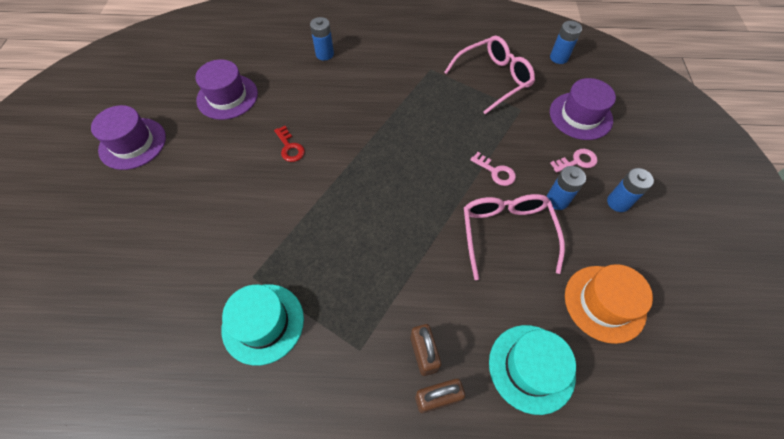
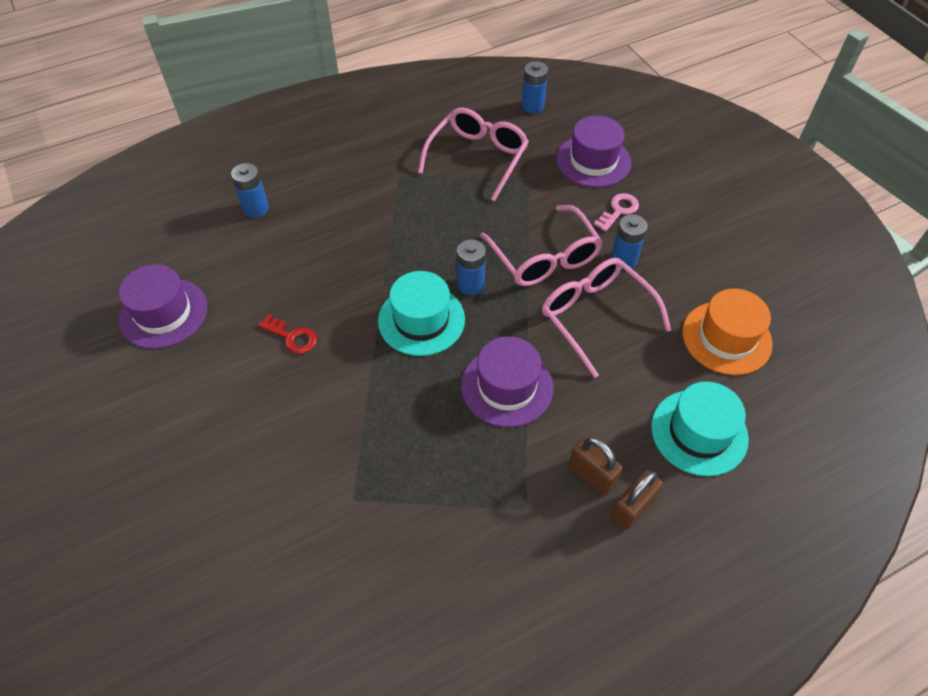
camera: 30 degrees left, 5 degrees down
(132, 143) = (73, 428): purple hat -> purple hat (507, 386)
(263, 323) = (402, 540): turquoise hat -> turquoise hat (421, 320)
(496, 171) = (545, 258): pink key -> pink glasses
(618, 202) = (681, 234): blue battery -> blue battery (470, 284)

